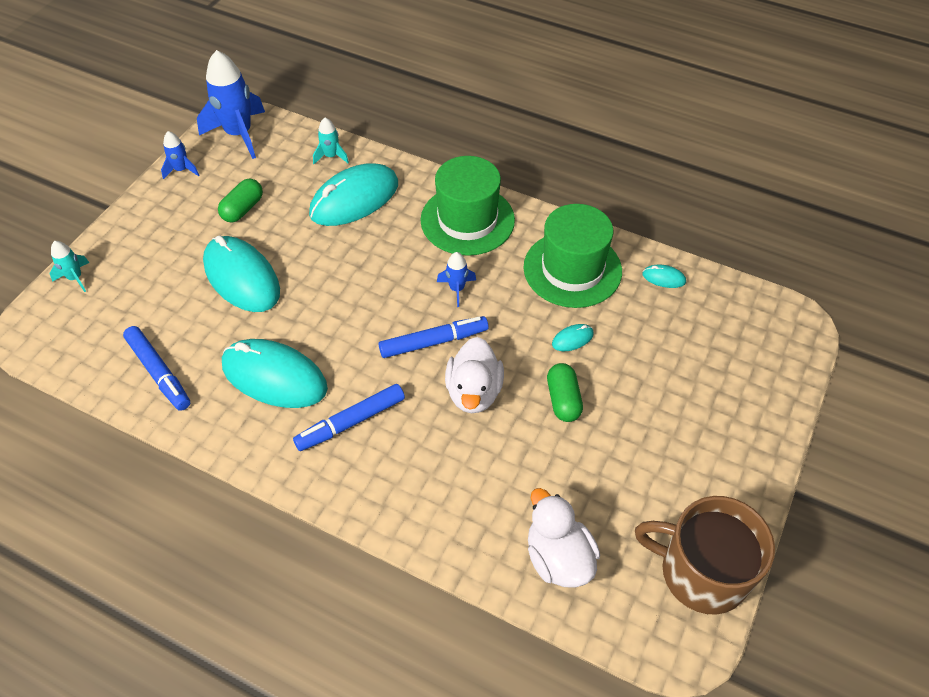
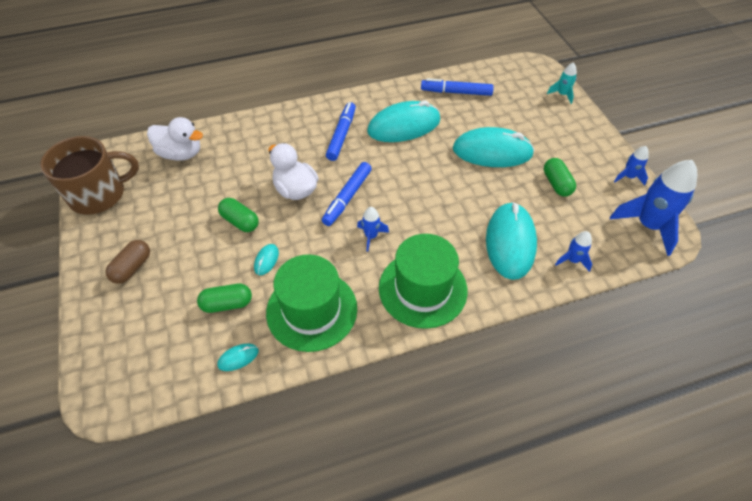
camera: 135 degrees right, 0 degrees up
(331, 156) = (572, 260): turquoise rocket -> blue rocket
(641, 326) = (227, 304): none -> green capsule
(711, 432) = (132, 267): none -> brown capsule

